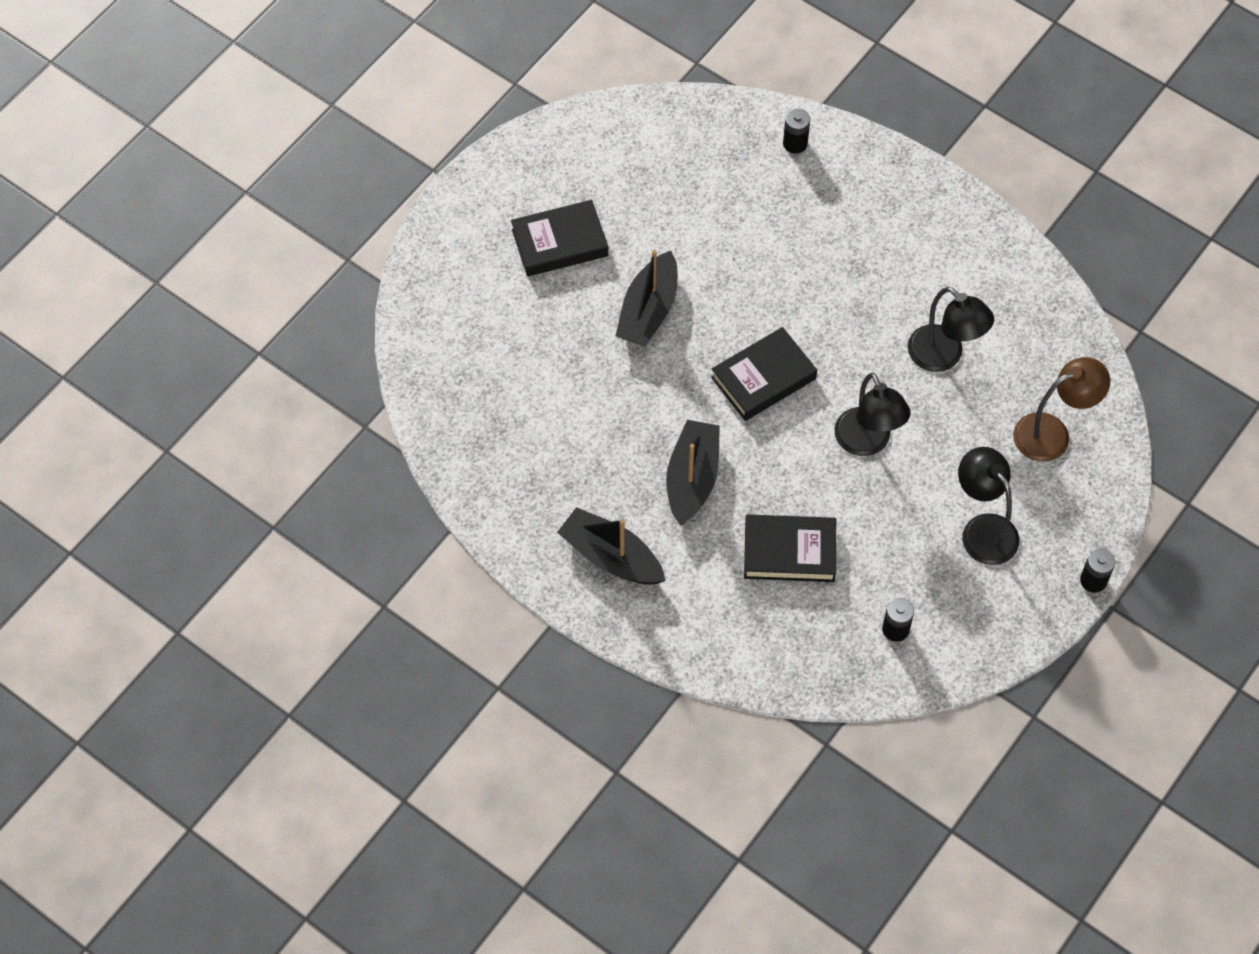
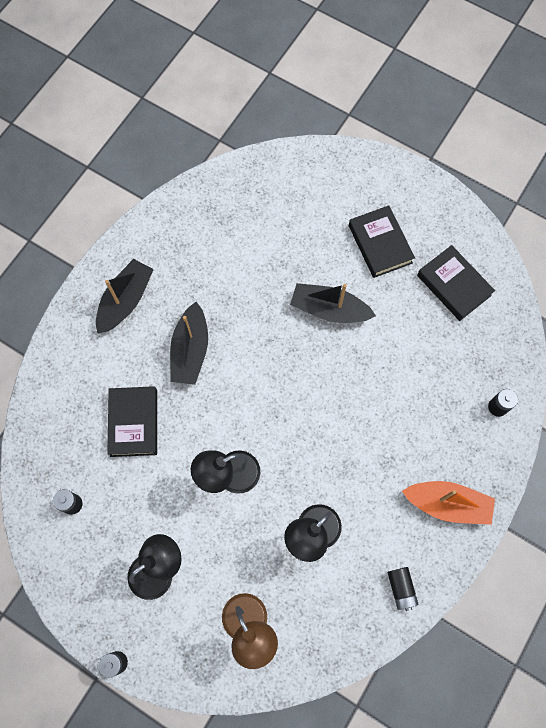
camera: 85 degrees right, 10 degrees up
(692, 479) = (190, 350): black boat -> black boat turned 90 degrees clockwise
(763, 378) = (279, 395): black book -> black book (453, 285)
(912, 211) = (447, 504): none -> orange boat
(1010, 270) = (401, 588): none -> black battery

